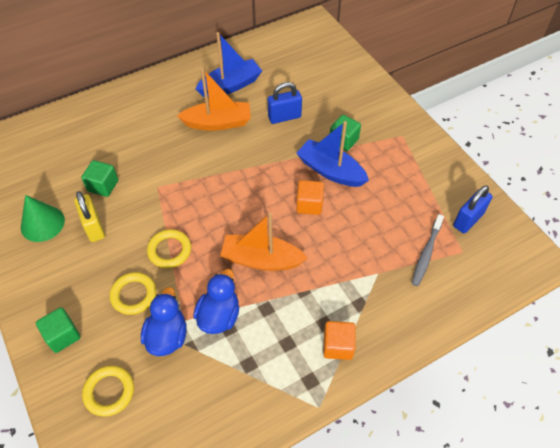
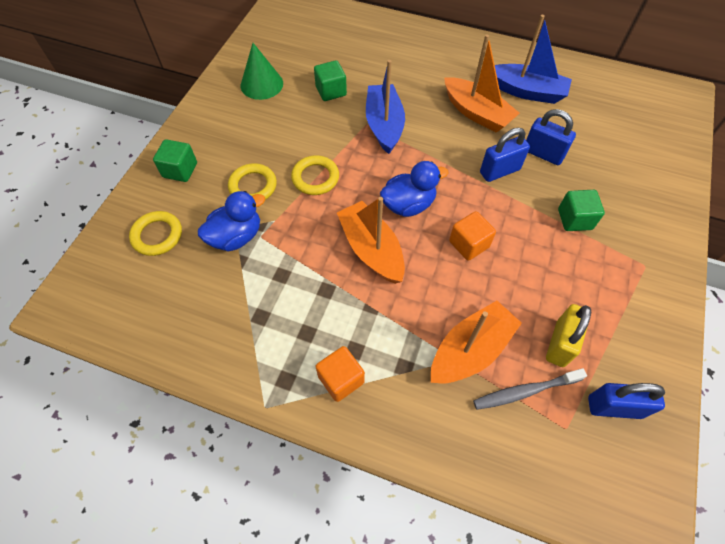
camera: 50 degrees right, 5 degrees up
(94, 227) = (288, 115): yellow padlock -> yellow padlock (560, 343)
(219, 316) = (287, 259): blue duck -> blue duck (408, 205)
(274, 147) = (499, 171): none -> blue padlock
(330, 171) = (526, 234): blue boat -> blue boat (384, 125)
(379, 260) = (470, 350): none -> orange boat

